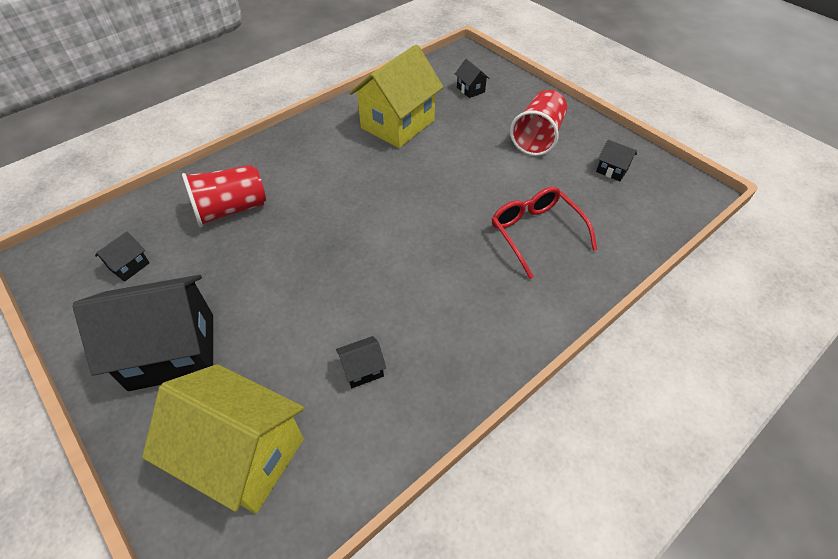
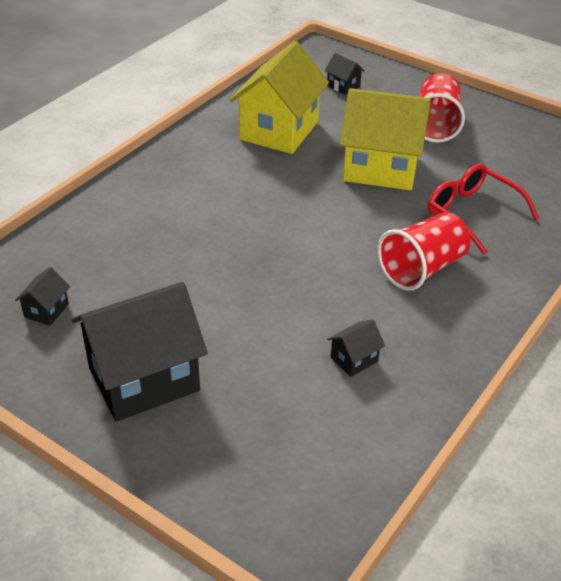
camera: 15 degrees left, 10 degrees down
(231, 209) = (133, 239): red cup -> red cup (422, 268)
(244, 454) = (270, 450): yellow house -> yellow house (380, 168)
(612, 170) = (524, 146): black house -> none

